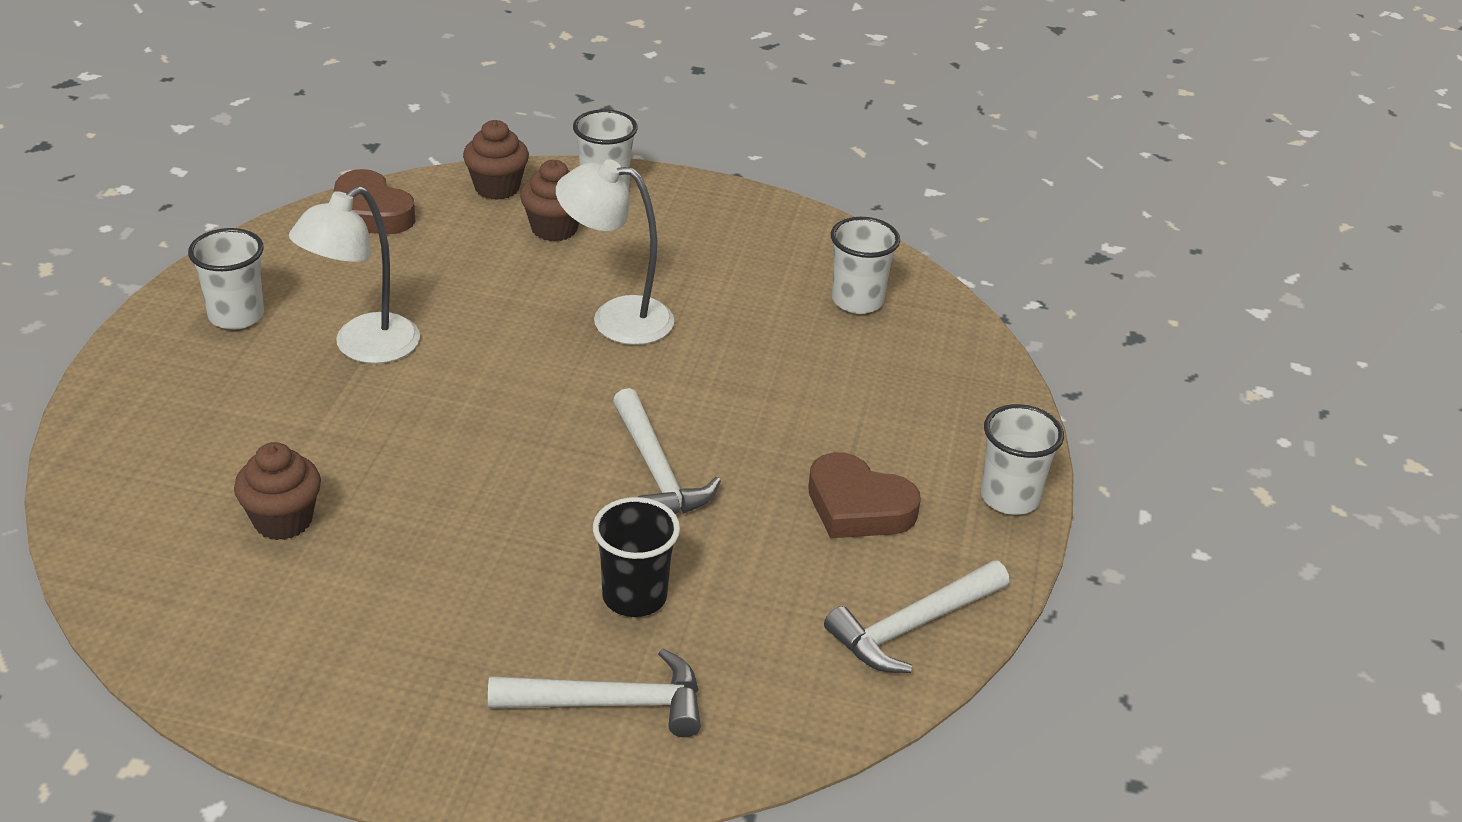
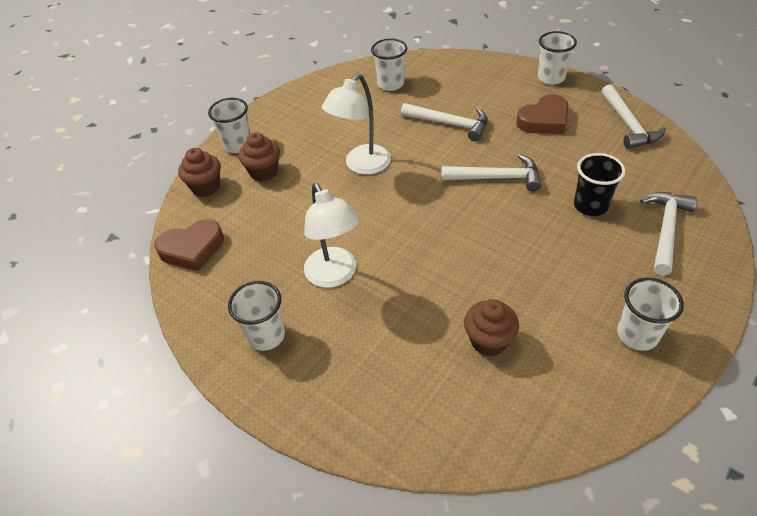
camera: 60 degrees left, 10 degrees up
(341, 683) = (637, 335): none -> white cup
(779, 391) = (449, 124): none -> white hammer

